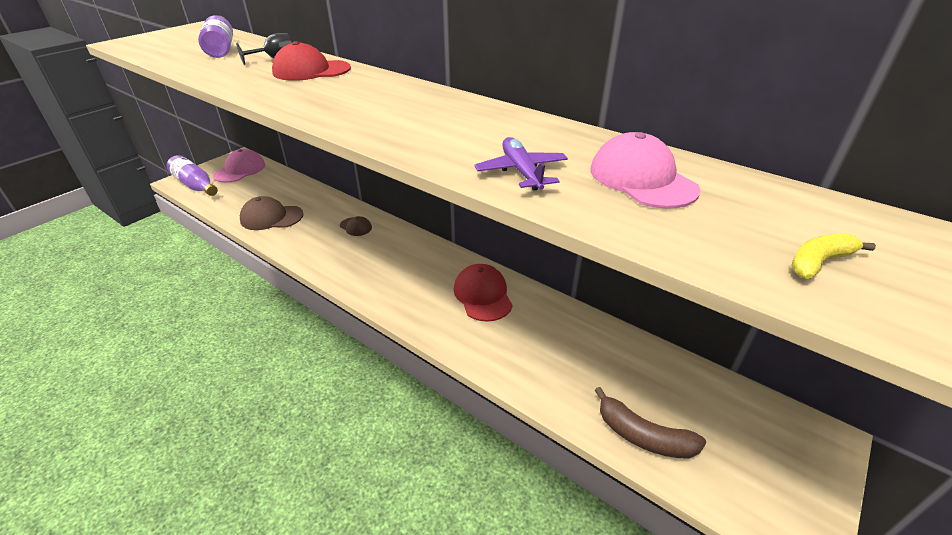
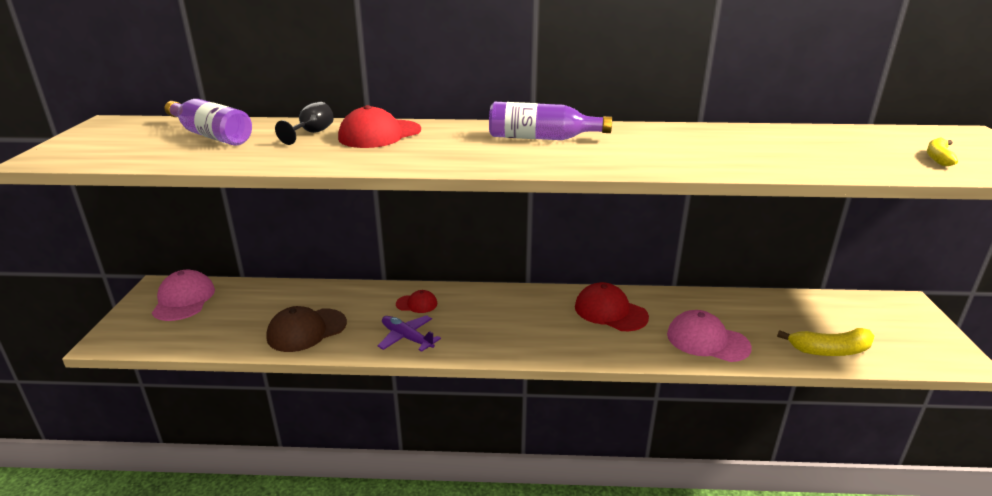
camera: 35 degrees left, 10 degrees down
(195, 185) = (144, 335): purple bottle -> purple bottle (542, 138)
(356, 227) = (417, 304): brown cap -> red cap
(521, 172) = (720, 159): purple plane -> purple plane (407, 338)
(642, 179) = (789, 144): pink cap -> pink cap (707, 340)
(643, 436) = (830, 350): brown banana -> yellow banana

